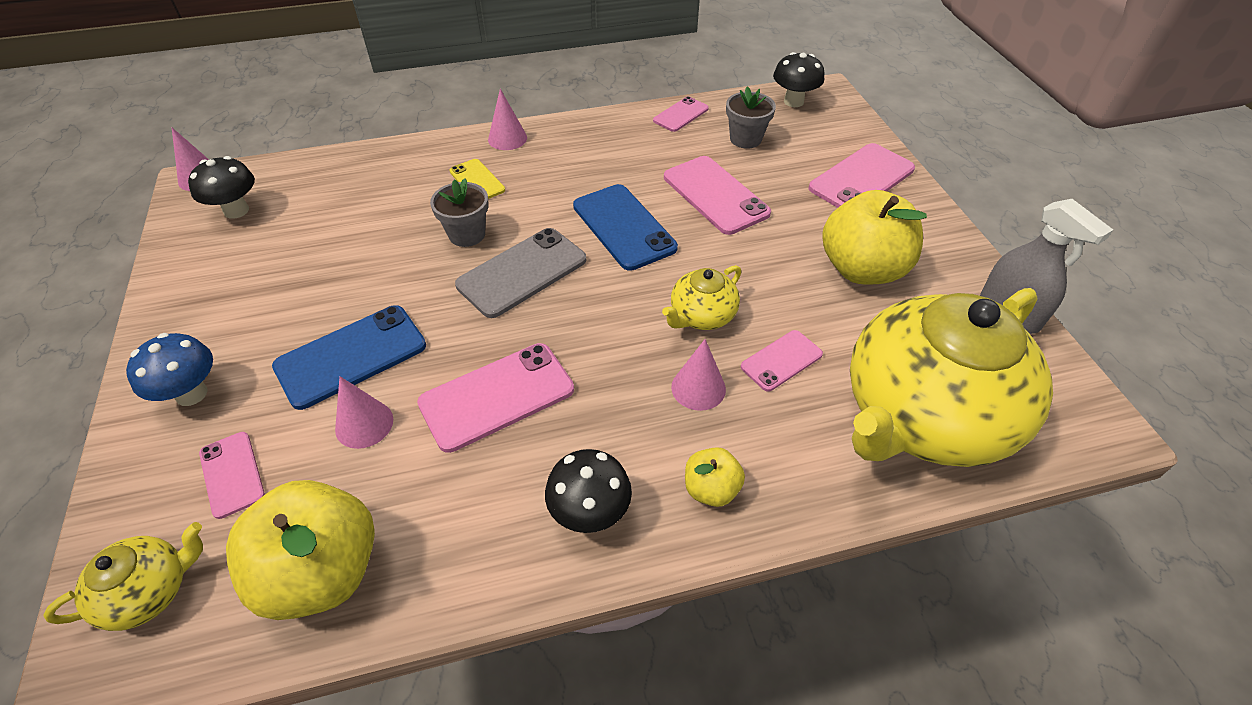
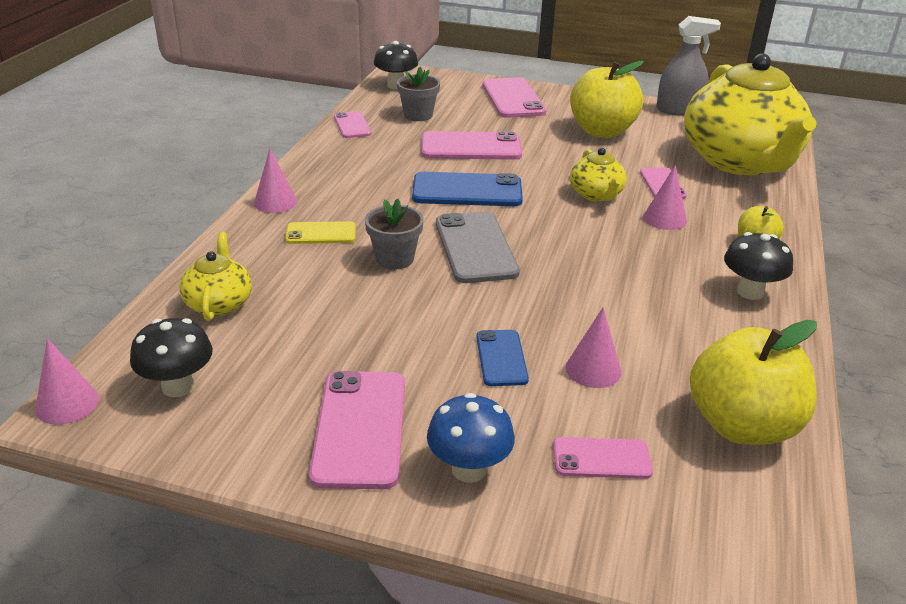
camera: 60 degrees left, 15 degrees down
(149, 592) = (714, 534): yellow teapot -> yellow teapot (219, 303)
(351, 356) = (501, 358): blue phone -> blue phone, size x0.58
(497, 396) = (611, 298): pink phone -> pink phone (360, 428)

